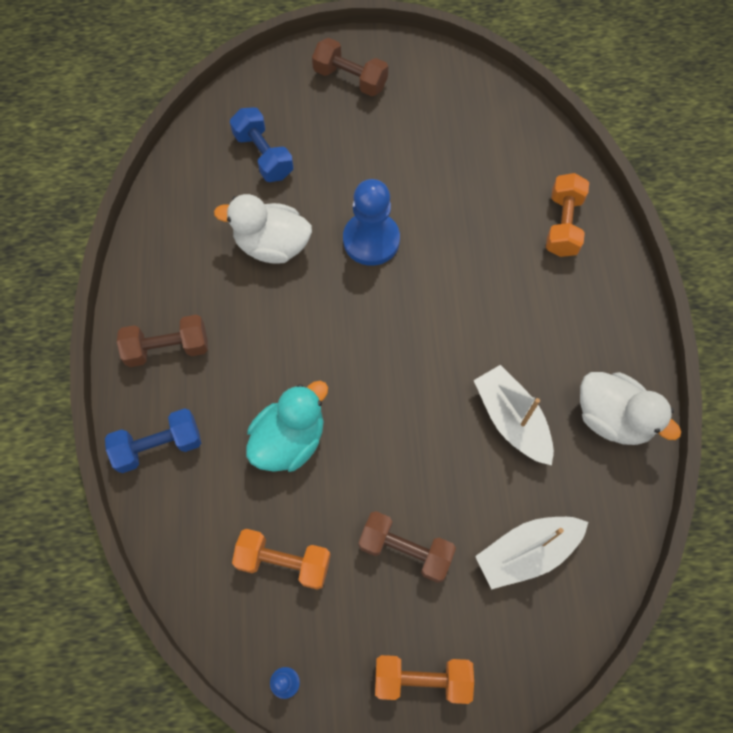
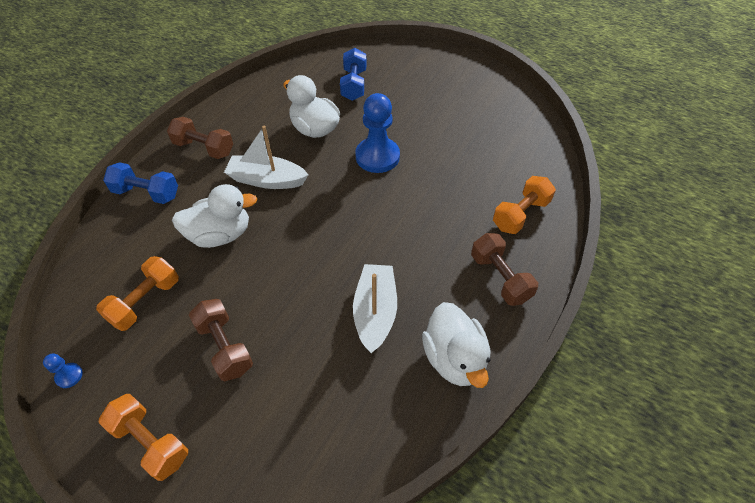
camera: 35 degrees right, 15 degrees down
(284, 562) = (145, 301): orange dumbbell -> orange dumbbell turned 75 degrees clockwise
(289, 440) = (220, 234): turquoise duck -> white duck
(350, 79) = (442, 72): brown dumbbell -> brown dumbbell (500, 278)
(527, 552) = (305, 409): white boat -> white boat (267, 180)

